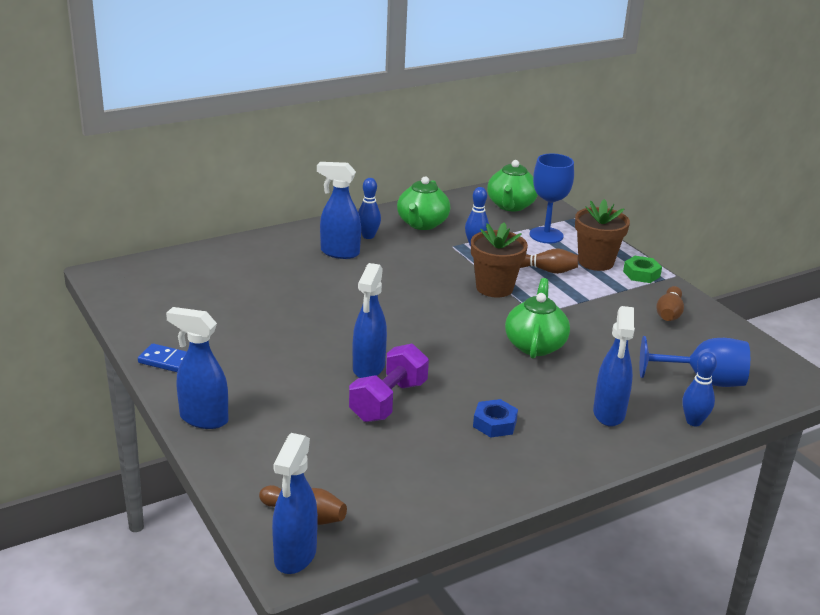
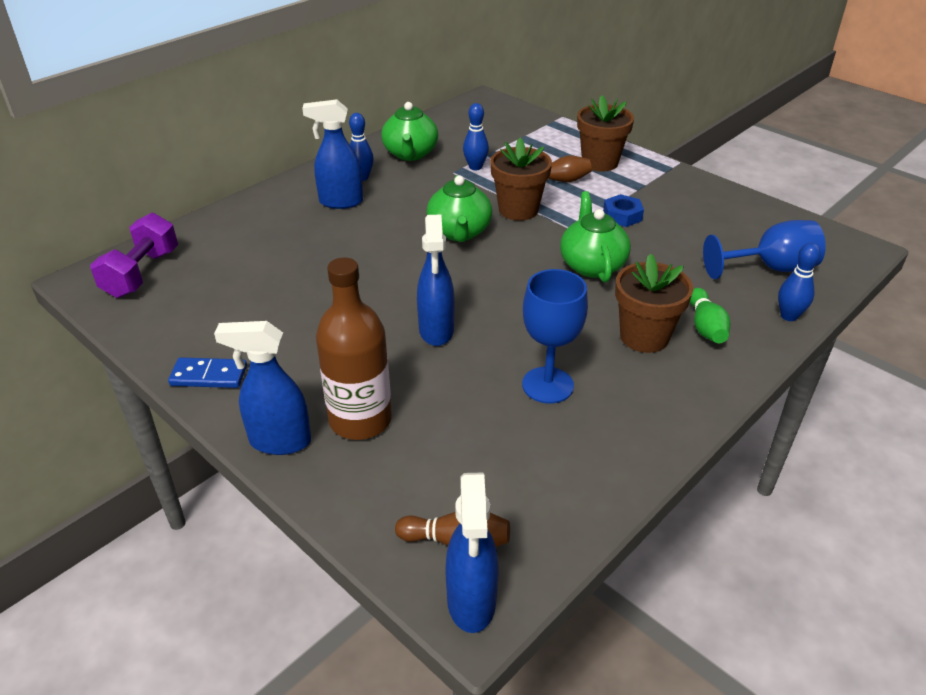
camera: 15 degrees left, 10 degrees up
(273, 418) = (360, 420): none -> brown bottle
(388, 401) = (477, 367): purple dumbbell -> purple dumbbell (142, 273)
(494, 423) = (601, 366): blue nut -> blue nut (622, 215)
(511, 206) = (487, 119): green teapot -> green teapot (459, 232)
(546, 235) = (538, 143): blue goblet -> blue goblet (547, 385)
(547, 409) = (644, 337): none -> brown flower pot
(609, 414) = (705, 327): blue spray bottle -> green bowling pin
(641, 274) = (648, 166): green nut -> none
(669, 314) = (697, 203): brown bowling pin -> none

